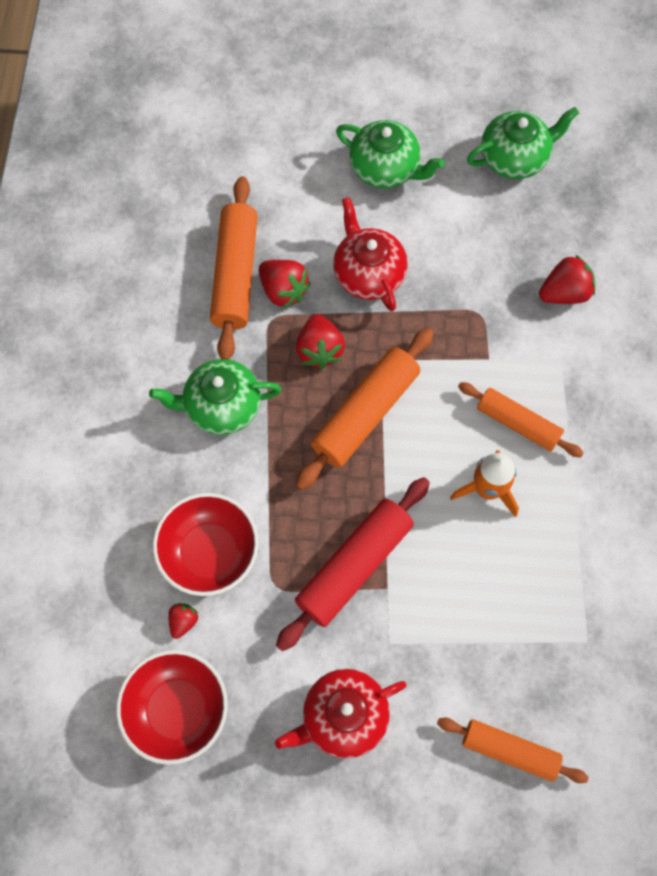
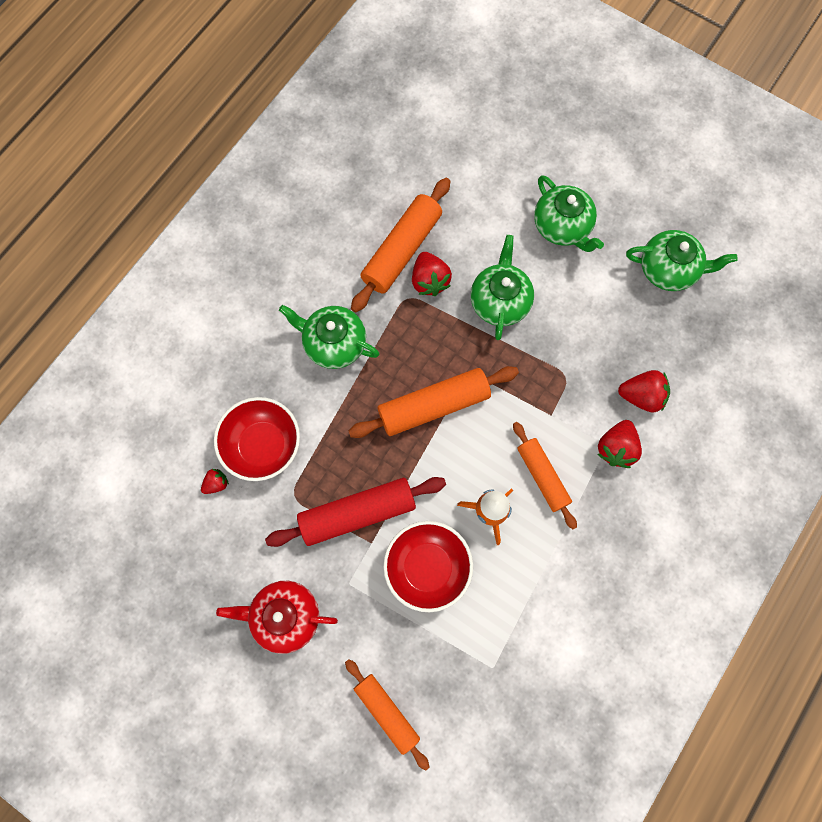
camera: 30 degrees right, 5 degrees up
(178, 710) = (176, 543): red bowl -> red bowl (427, 567)
(319, 350) = (429, 340): red strawberry -> red strawberry (616, 448)
(368, 274) = (500, 301): red teapot -> green teapot

